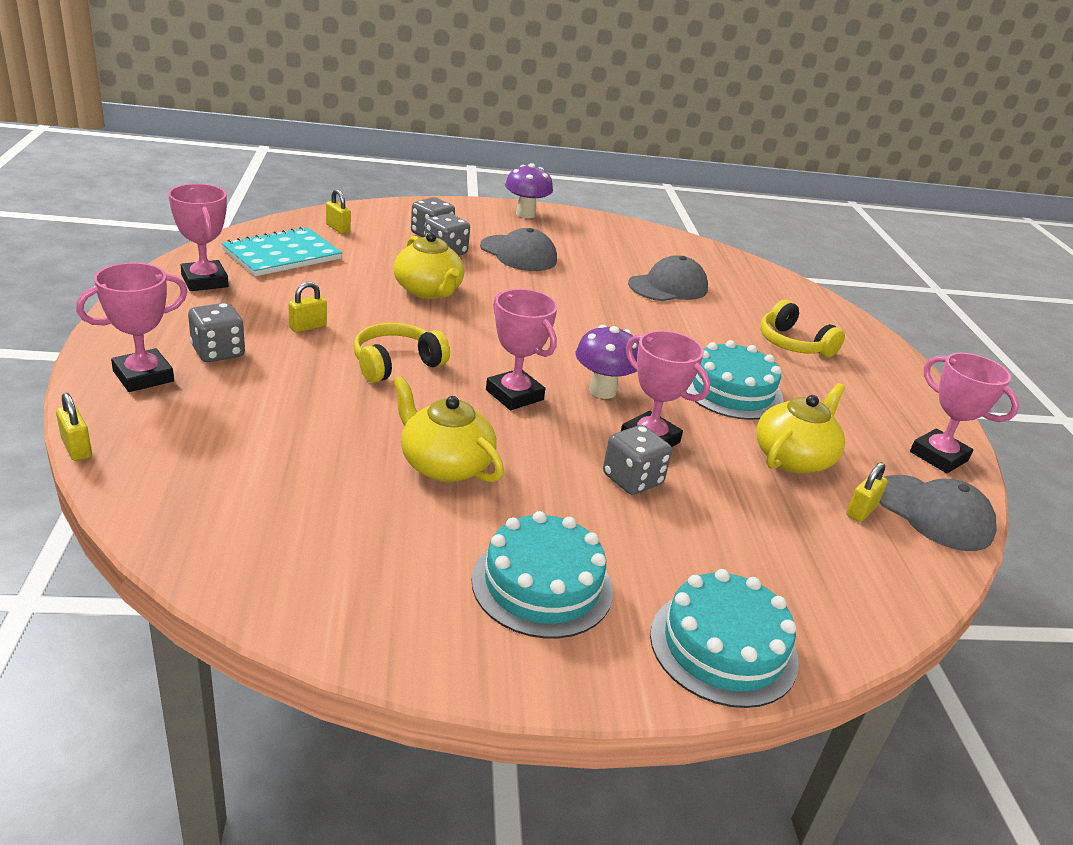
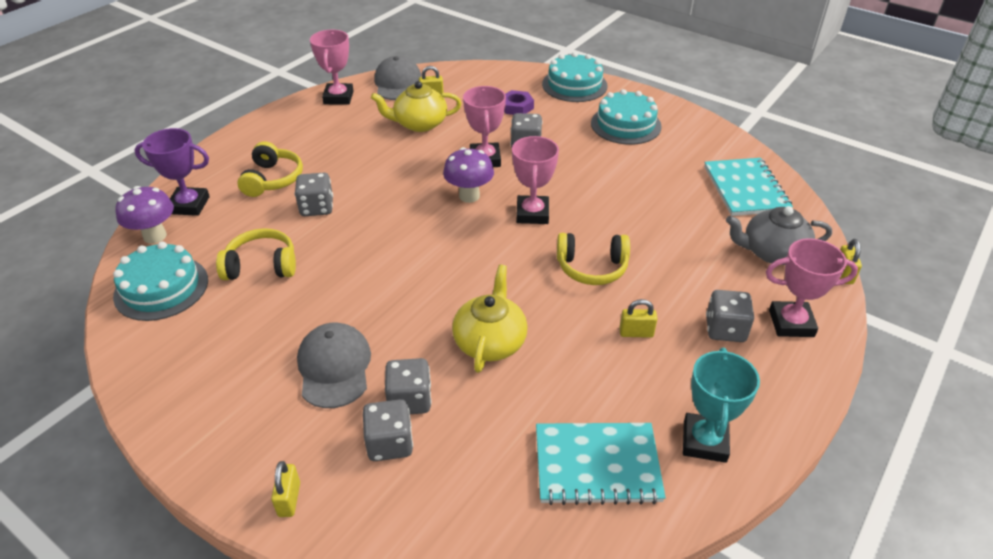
camera: 135 degrees left, 10 degrees up
(187, 445) = (772, 252): none -> grey teapot
(205, 281) = (704, 441): pink trophy -> turquoise trophy
(262, 531) = (745, 189): none -> turquoise notebook
(338, 228) = (491, 505): yellow padlock -> yellow padlock (289, 499)
(444, 465) = (622, 187): yellow teapot -> none
(525, 214) = (217, 449): purple mushroom -> purple mushroom (155, 236)
(668, 287) = (261, 265): grey cap -> yellow headphones
(712, 334) = (317, 208): none -> grey dice
(732, 391) = (383, 166): turquoise cake -> turquoise cake (161, 288)
(734, 544) = (516, 107): none -> purple nut
(802, 305) = (189, 205): none -> purple trophy

